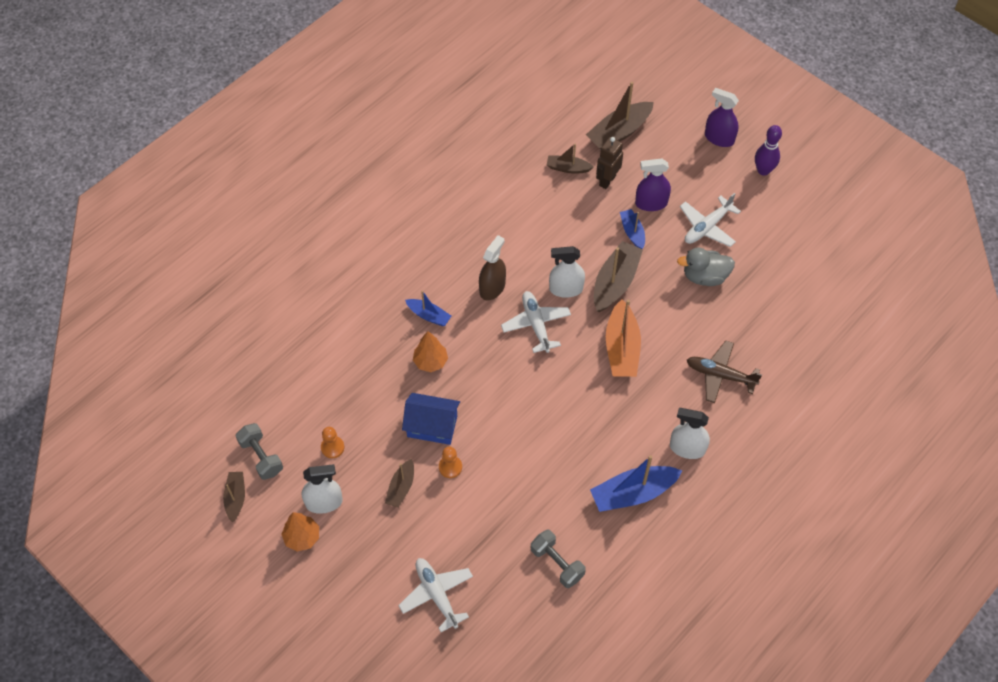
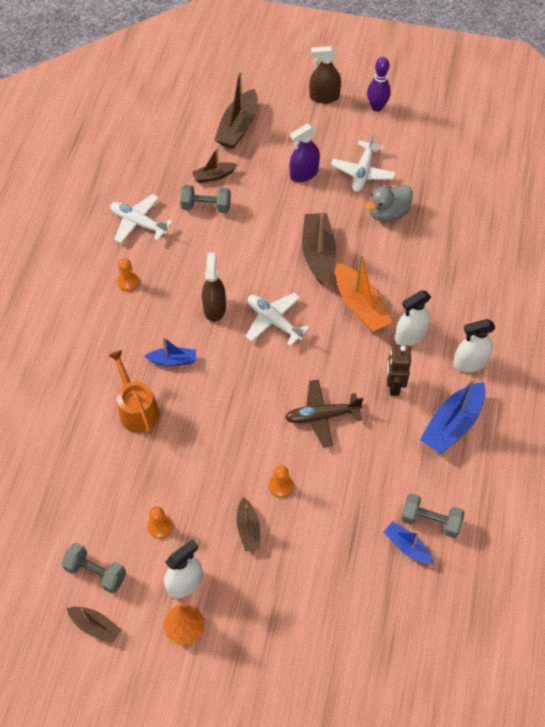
camera: 30 degrees left, 0 degrees up
(235, 498) = (95, 626): brown boat -> brown boat turned 150 degrees clockwise
(373, 342) = (137, 410): none -> orange watering can
(430, 362) = (201, 400): orange tree -> none
(432, 426) = (240, 458): blue house -> none
(434, 229) = (128, 282): none -> orange pawn
(437, 594) = (344, 609): white plane -> white plane (138, 223)
(543, 193) = (206, 206): none -> grey dumbbell
(566, 289) = (279, 278): white spray bottle -> white spray bottle (410, 335)
(607, 180) = (254, 171): brown robot -> brown robot (394, 385)
(632, 232) = (304, 204): blue boat -> blue boat (407, 546)
(719, 138) = (324, 97): purple spray bottle -> brown spray bottle
(720, 375) = (455, 288): brown plane -> brown plane (322, 416)

